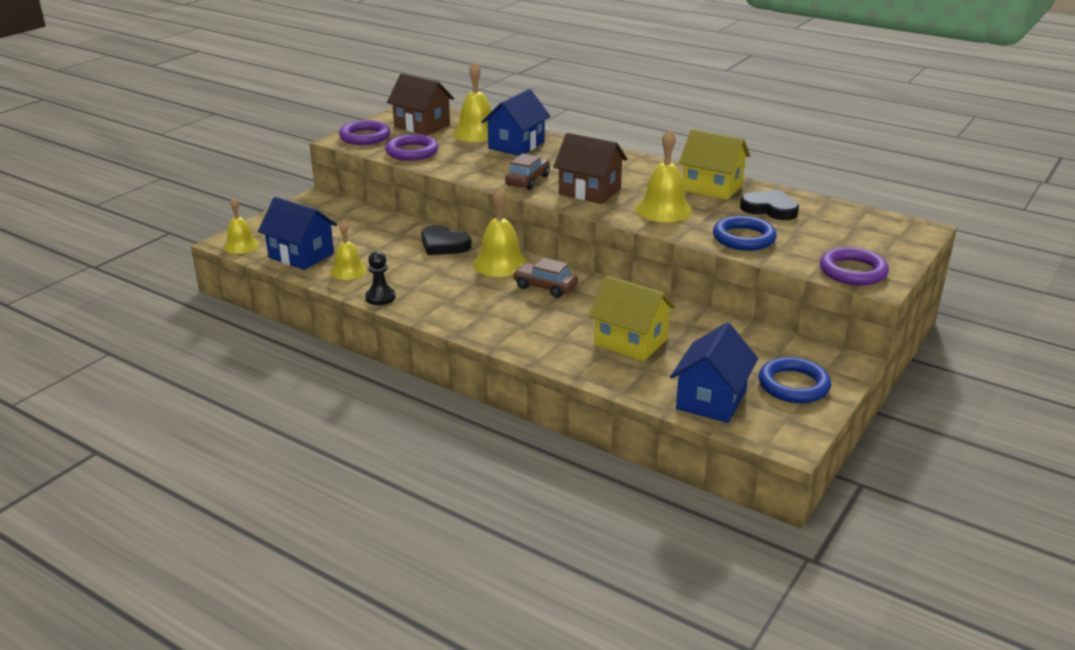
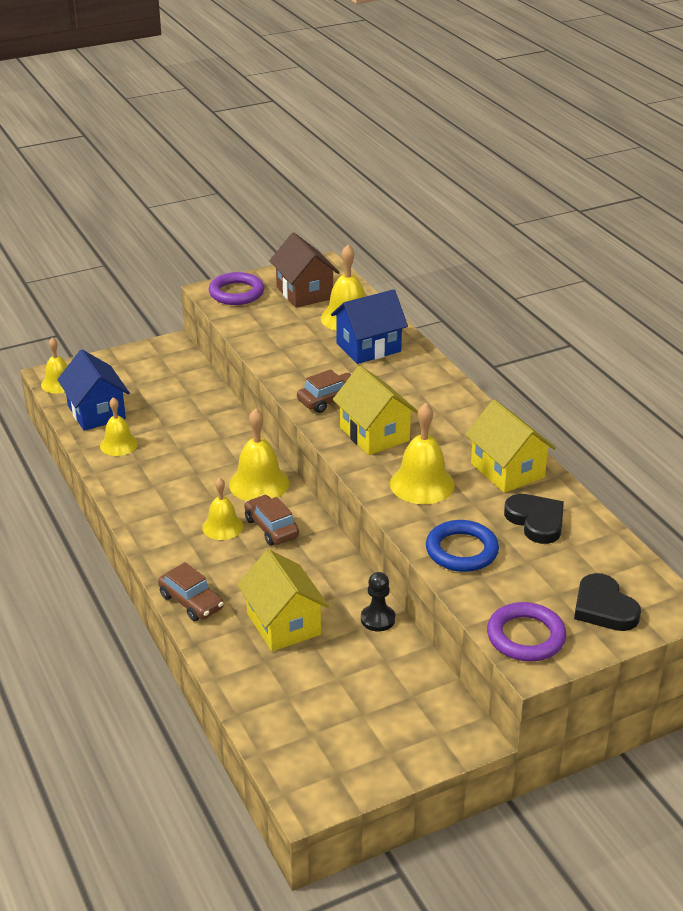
camera: 30 degrees right, 5 degrees up
(380, 297) = (116, 486): black pawn -> black pawn (377, 619)
(412, 152) = (259, 326): purple ring -> none
(444, 245) = (230, 442): black heart -> black heart (604, 608)
(505, 297) = (222, 526): none -> yellow bell
(540, 351) = (191, 602): none -> brown car
(589, 191) = (374, 434): brown house -> yellow house
(711, 400) = (287, 721): blue house -> none
(793, 385) = (384, 739): blue ring -> none

